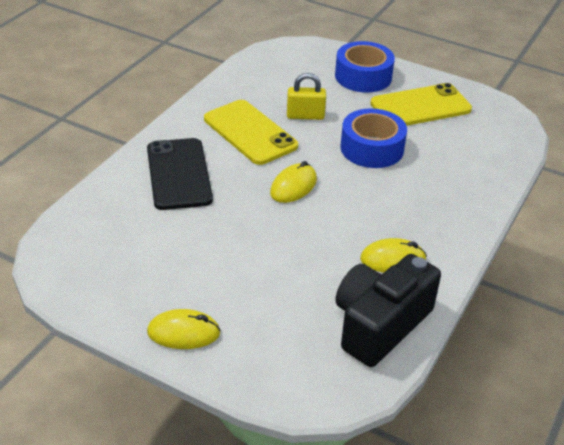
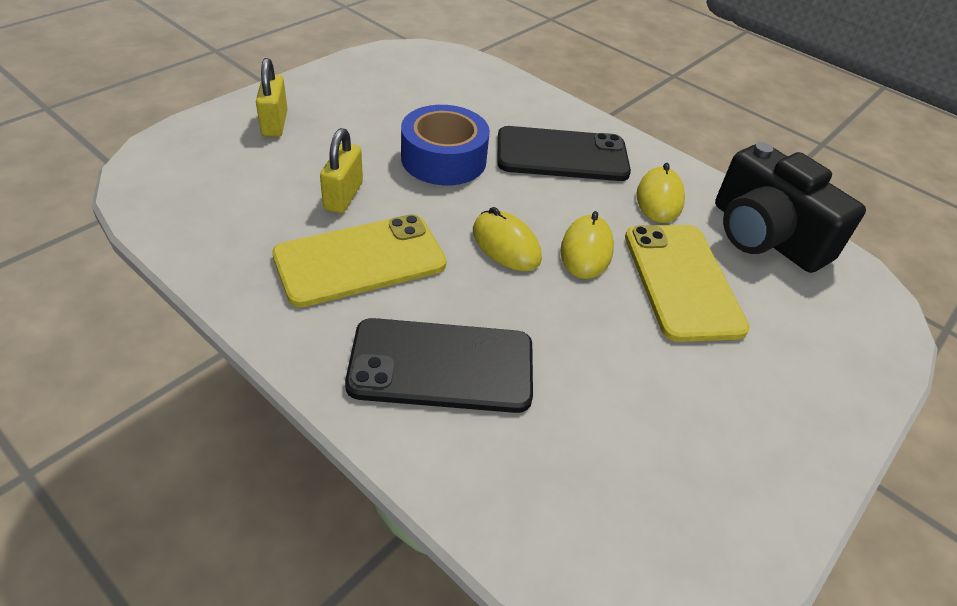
camera: 80 degrees left, 5 degrees up
(183, 333) = (805, 420): yellow mouse -> yellow mouse (586, 250)
(363, 76) = (275, 123): blue tape -> yellow padlock
(417, 203) = (562, 155): none -> black phone
(420, 106) = (370, 100): yellow phone -> yellow phone (682, 281)

